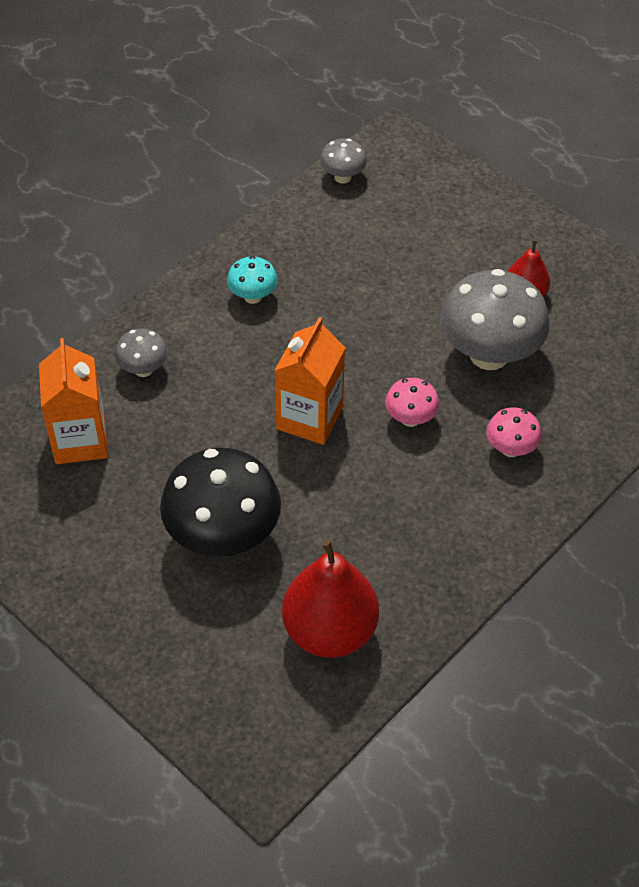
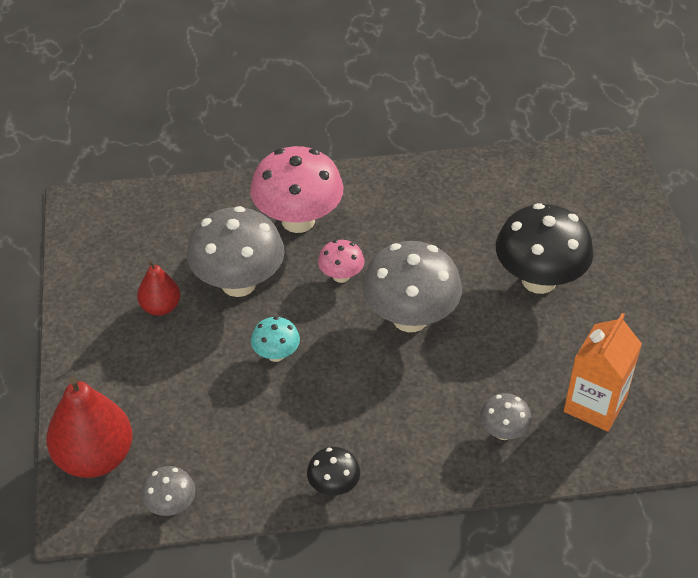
camera: 140 degrees left, 5 degrees down
(241, 253) = (333, 486): none -> black mushroom
(253, 296) = (362, 439): turquoise mushroom -> turquoise mushroom (276, 354)
(309, 418) = (410, 318): orange carton -> grey mushroom
(330, 630) = (516, 195): red pear -> red pear (95, 458)
(510, 449) = (298, 220): pink mushroom -> pink mushroom, size x2.05

